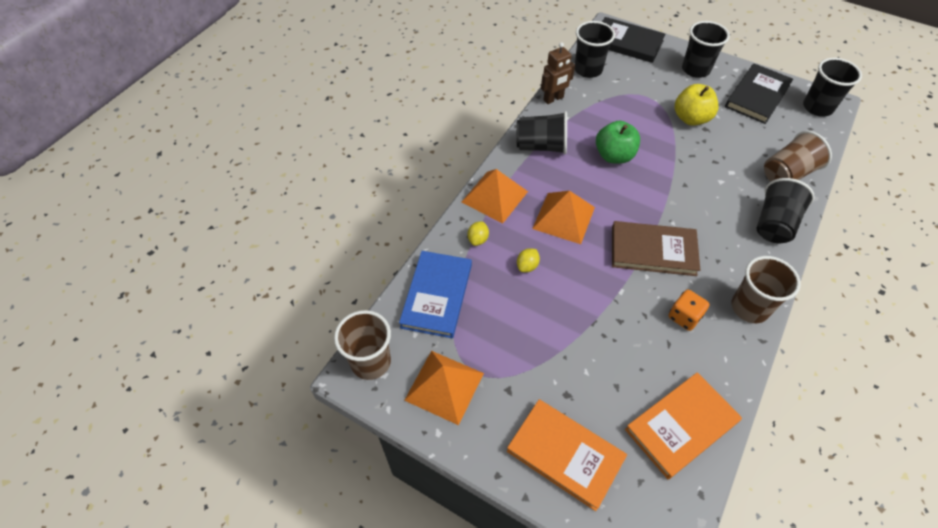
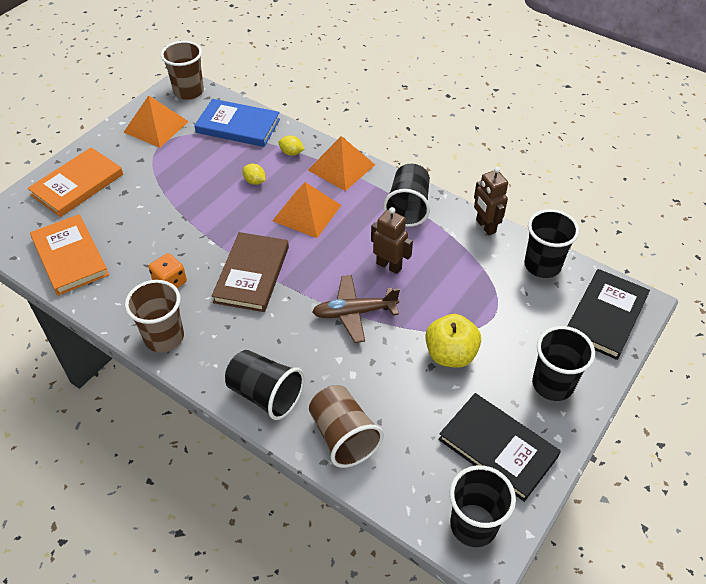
camera: 95 degrees right, 5 degrees down
(614, 156) = (389, 266): green apple -> brown robot
(672, 175) = (354, 313): none -> brown plane

